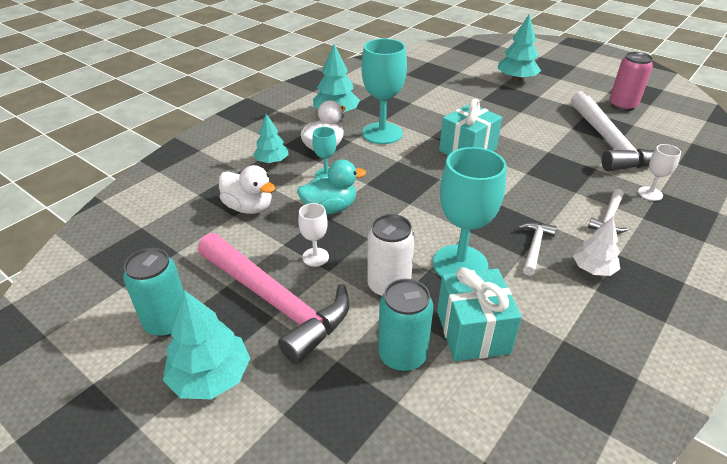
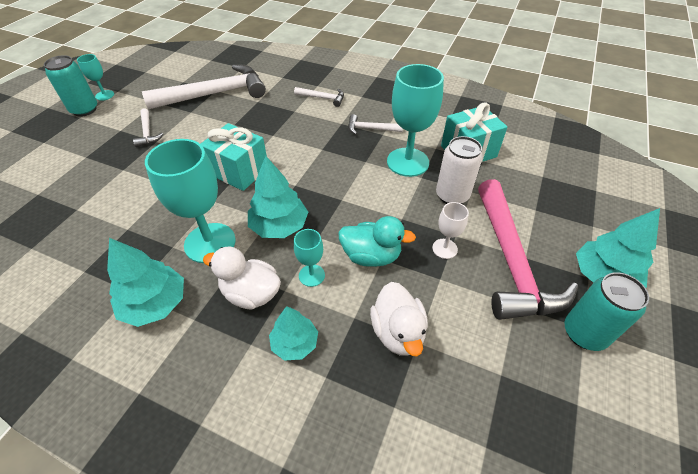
camera: 105 degrees left, 10 degrees up
(249, 207) = (398, 332): white duck -> white duck turned 150 degrees clockwise
(275, 302) = (510, 261): pink hammer -> pink hammer turned 150 degrees clockwise
(330, 208) = (371, 256): turquoise duck -> turquoise duck turned 135 degrees clockwise
(402, 355) = (509, 179): turquoise can -> turquoise can (84, 110)
(516, 79) = (73, 146): turquoise tree -> turquoise tree (279, 226)
(535, 107) = (147, 132): none -> white hammer
(593, 269) = (381, 106): white tree -> none
(598, 87) = (105, 95): none -> turquoise goblet
(622, 106) = (147, 85): pink can -> none
(650, 193) = (287, 81): white goblet -> none

